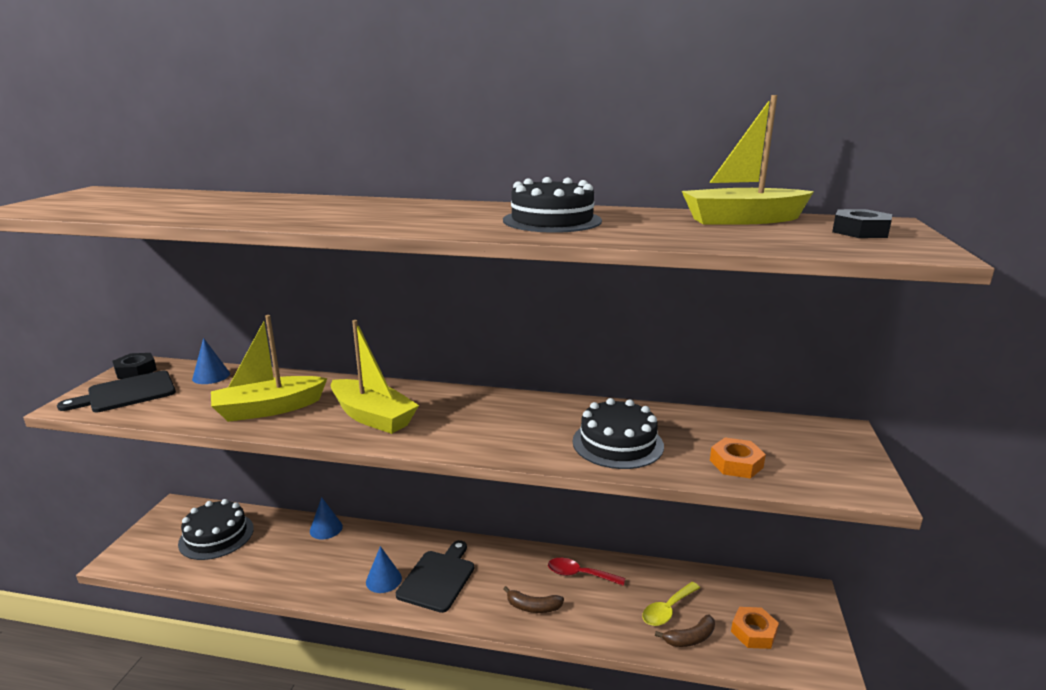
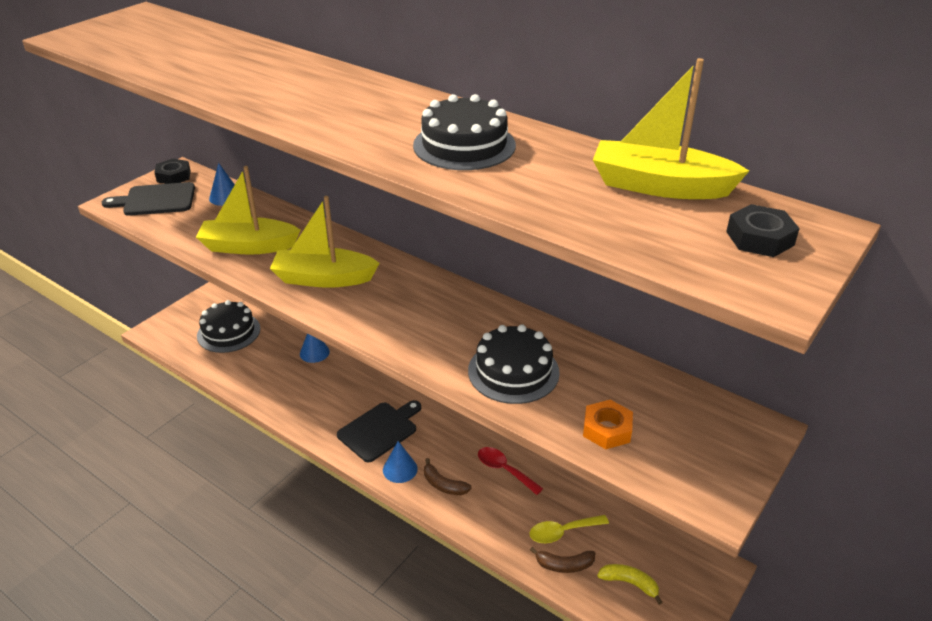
camera: 25 degrees right, 15 degrees up
(372, 417) = (323, 278): yellow boat -> yellow boat turned 120 degrees clockwise
(383, 580) = (335, 416): blue cone -> blue cone (400, 469)
(753, 632) = (629, 583): orange nut -> yellow banana

